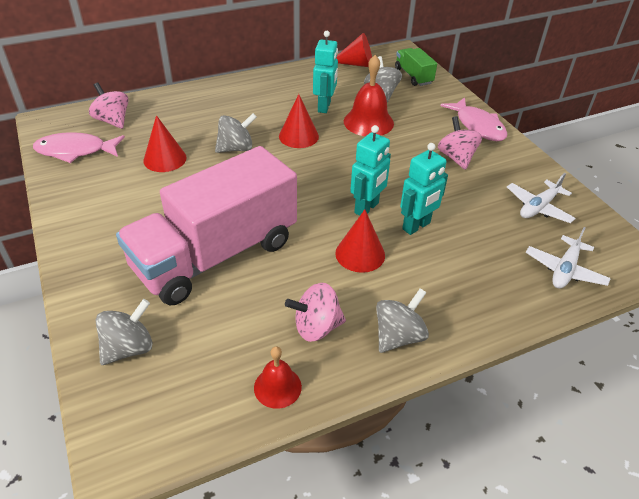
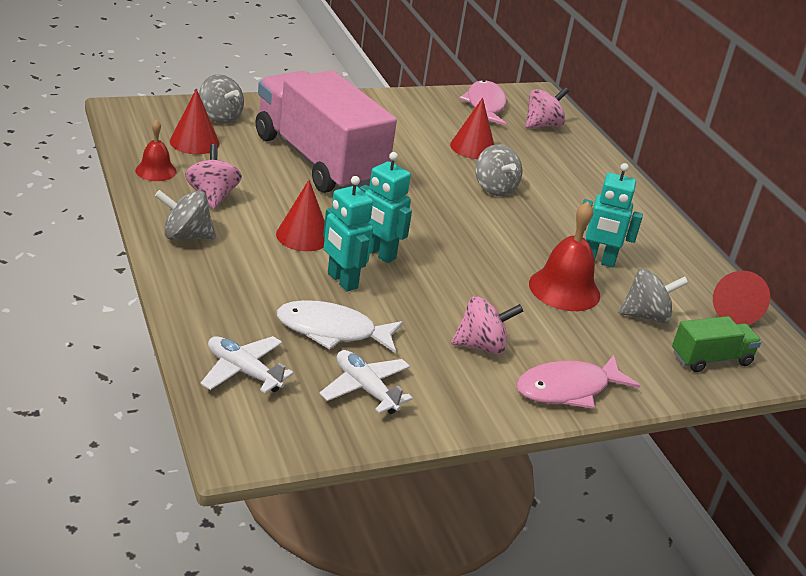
camera: 90 degrees right, 10 degrees down
(298, 136) = (524, 231): red cone -> red cone (194, 142)
(398, 336) = (186, 236): grey spinning top -> grey spinning top turned 135 degrees clockwise
(485, 227) = (332, 331): none -> white fish

